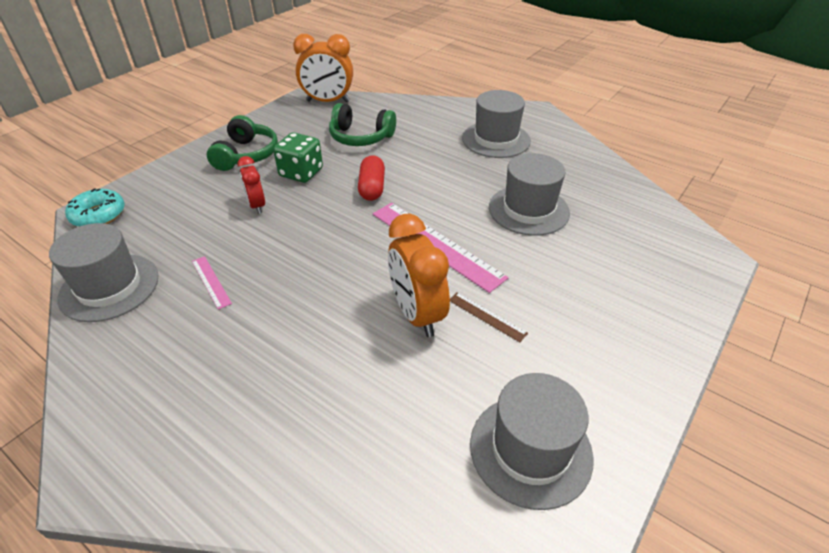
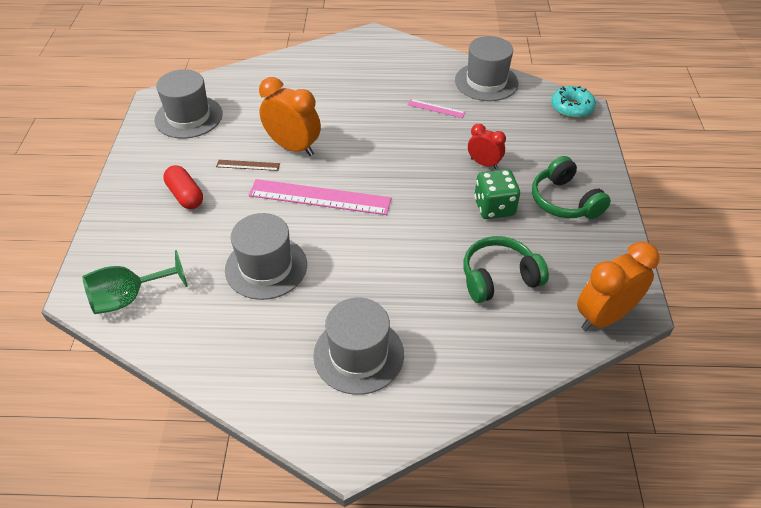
camera: 145 degrees right, 5 degrees up
(372, 188) = (419, 222): red capsule -> red capsule (185, 195)
(665, 236) = (130, 297): none -> green goblet

